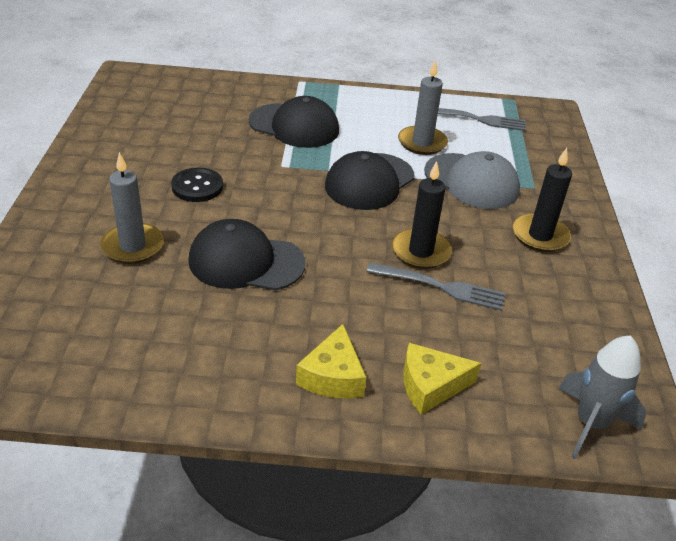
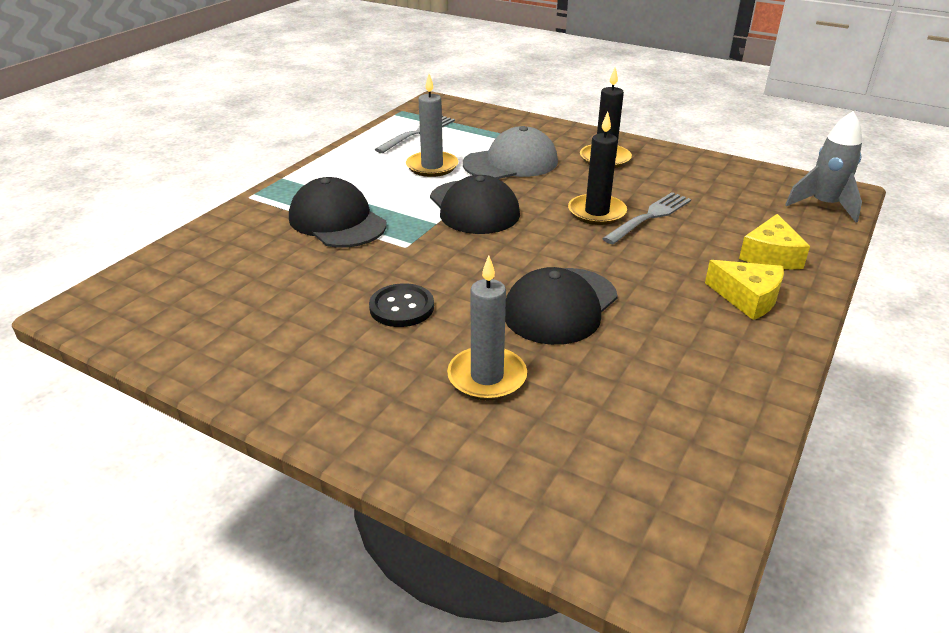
camera: 60 degrees left, 5 degrees down
(294, 126) = (337, 221): black cap -> black cap turned 90 degrees counterclockwise

